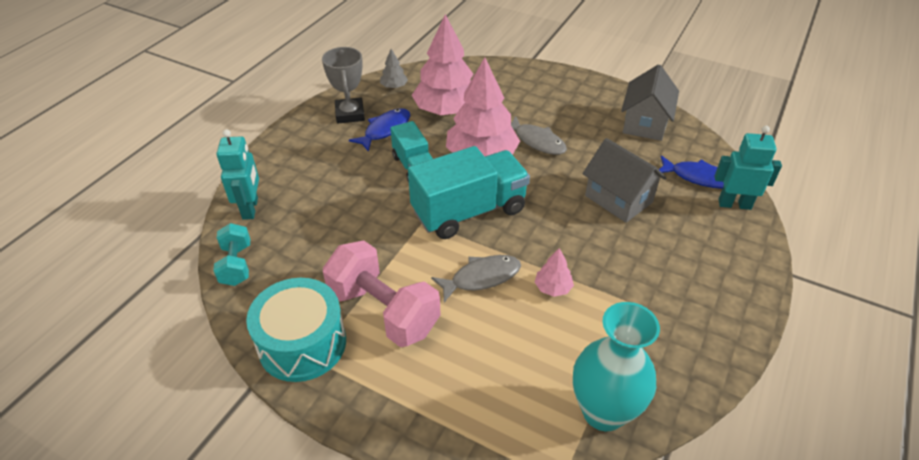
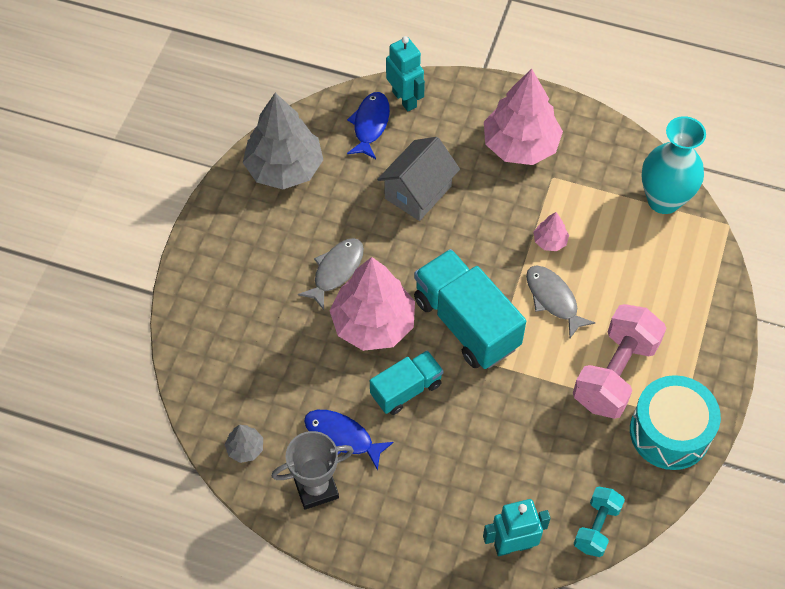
camera: 100 degrees left, 15 degrees up
(236, 265) = (596, 527): turquoise dumbbell -> turquoise dumbbell turned 45 degrees counterclockwise
(446, 110) = (290, 374): pink tree -> pink tree (520, 145)
(645, 123) = (284, 168): grey house -> grey tree
(734, 204) = (404, 99): turquoise robot -> turquoise robot turned 150 degrees clockwise

